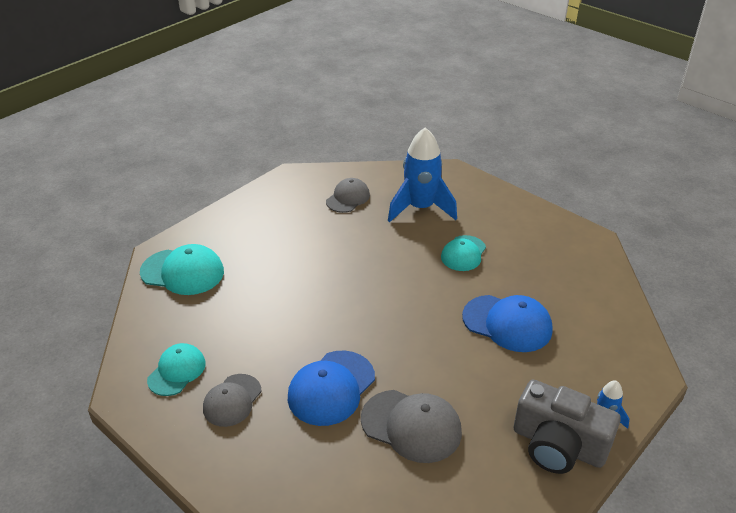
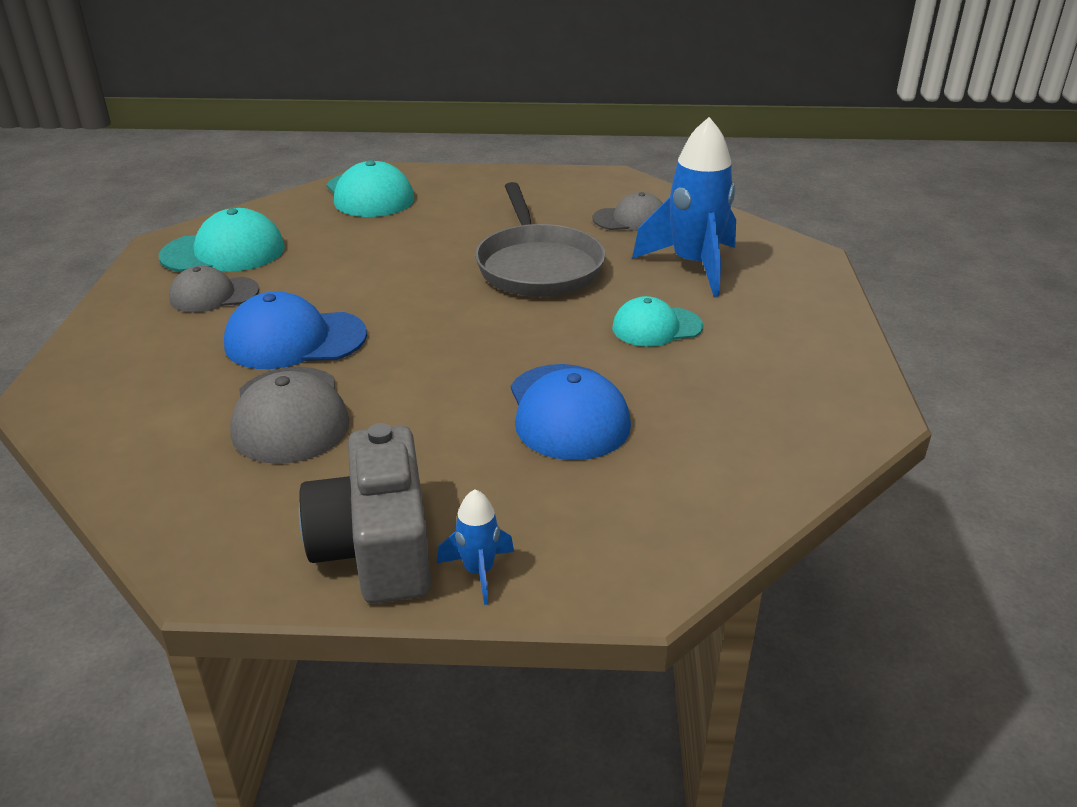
camera: 50 degrees right, 5 degrees down
(177, 371) = (224, 252): turquoise cap -> turquoise cap, size x1.50
(358, 256) = (538, 266): none -> grey pan

